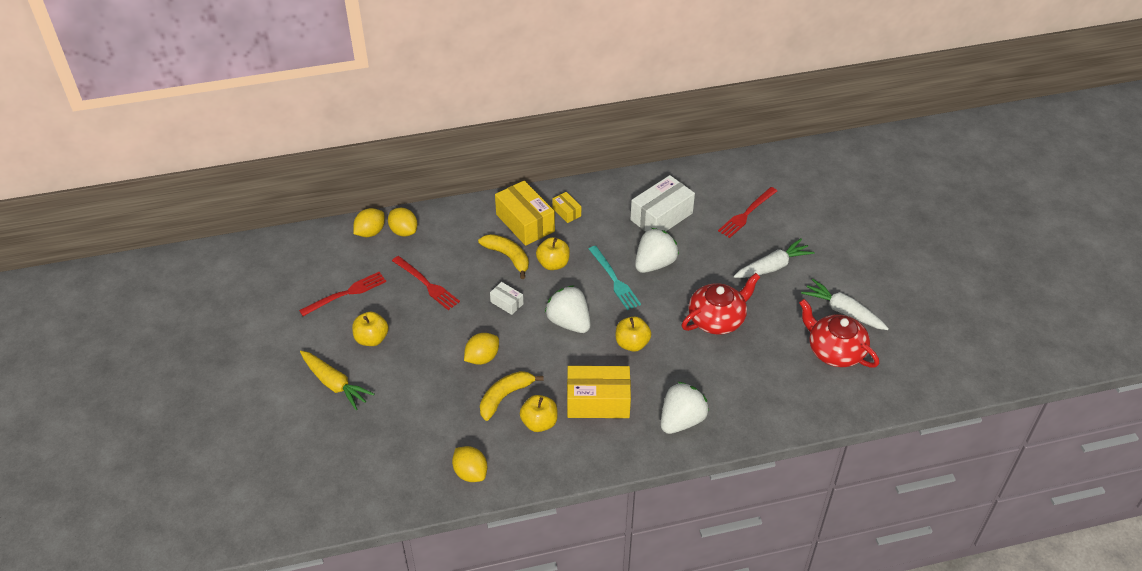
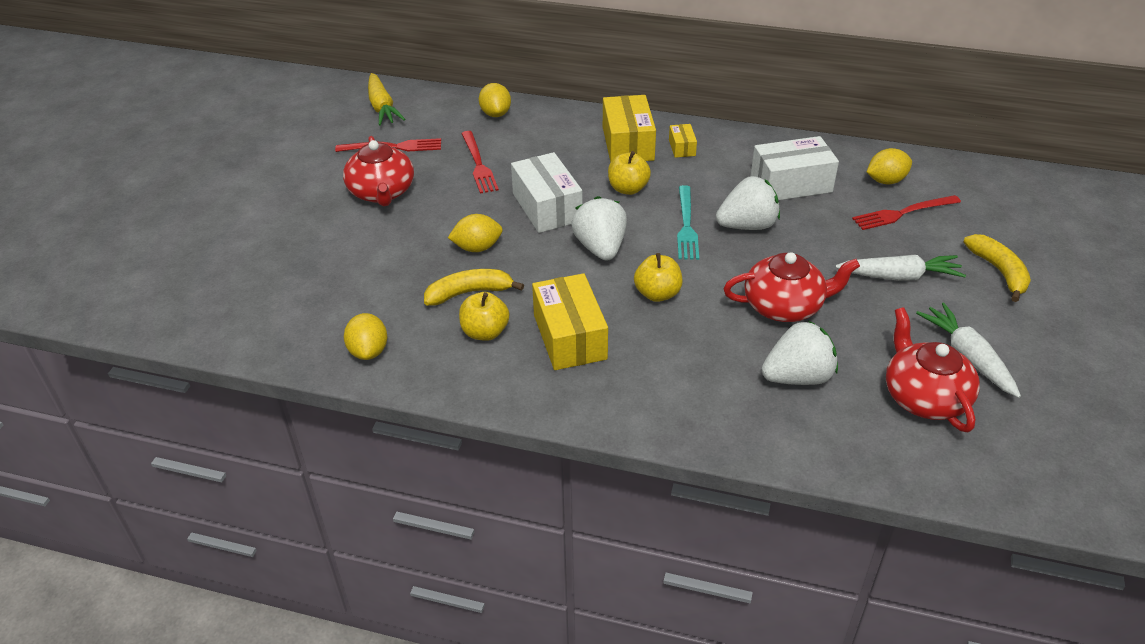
camera: 30 degrees right, 5 degrees down
(334, 384) = (311, 218): yellow carrot -> yellow carrot (382, 107)
(370, 232) = (462, 105): yellow lemon -> yellow lemon (886, 181)
(371, 339) = (382, 192): yellow apple -> red teapot
(507, 303) = (547, 207): white box -> white box, size x2.05
(508, 257) = (583, 167): yellow banana -> yellow banana (999, 271)
(598, 401) = (570, 337): yellow box -> yellow box turned 45 degrees clockwise
(681, 420) = (655, 396): white strawberry -> white strawberry (797, 377)

